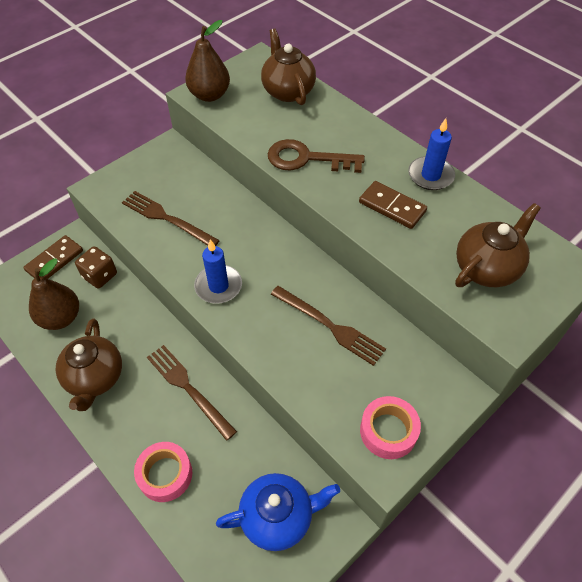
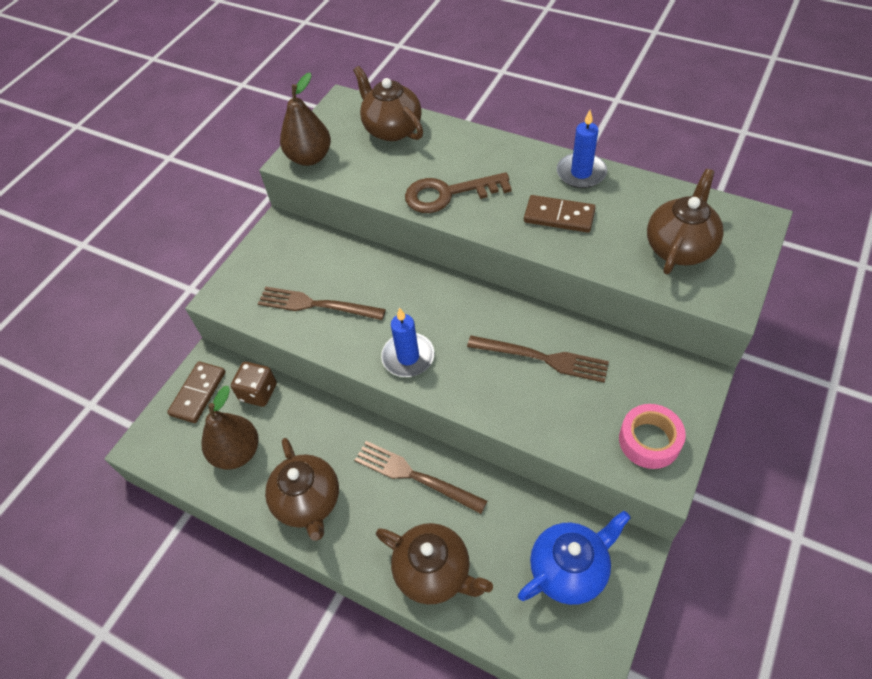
camera: 15 degrees left, 0 degrees up
(165, 474) = (434, 572): pink tape -> brown teapot

